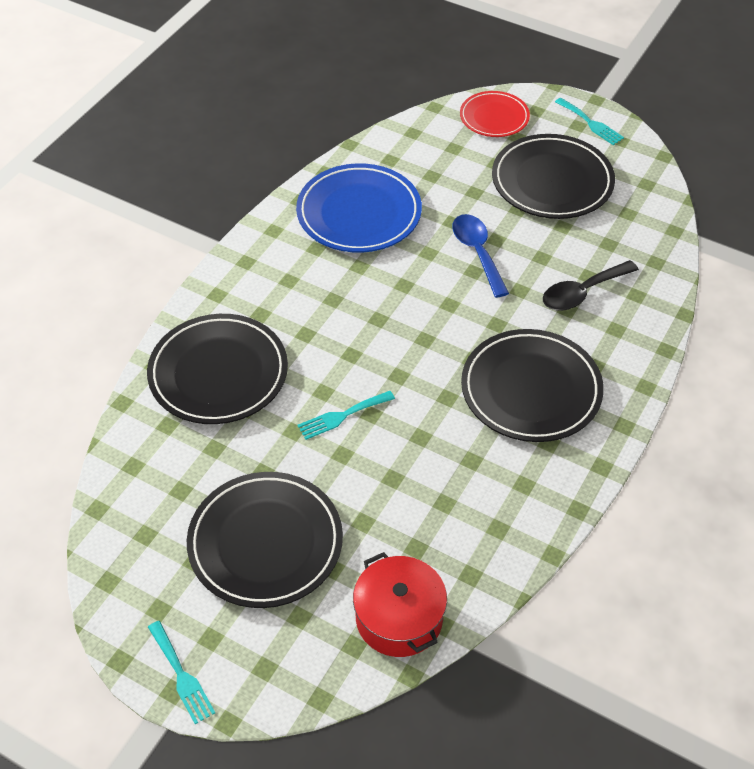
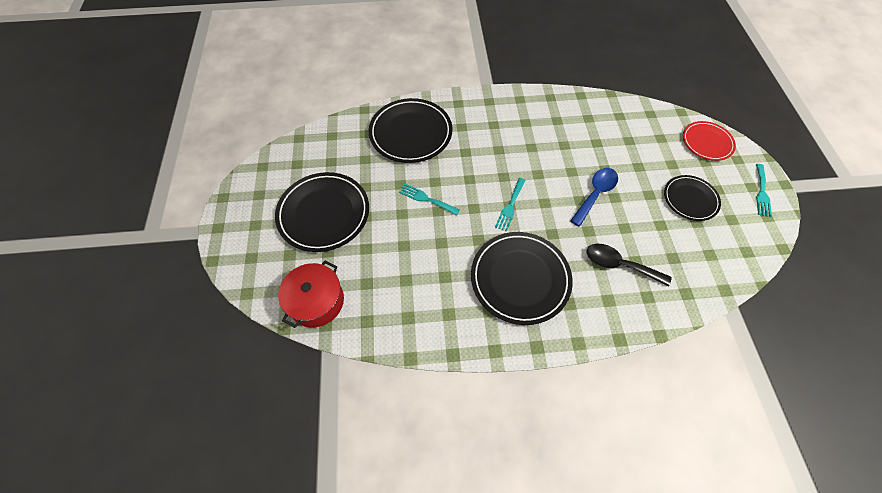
camera: 55 degrees right, 10 degrees up
(181, 675) = (228, 226): turquoise fork -> turquoise fork (510, 206)
(359, 213) = (567, 125): blue plate -> none
(552, 181) = (690, 199): black plate -> black plate, size x0.60

